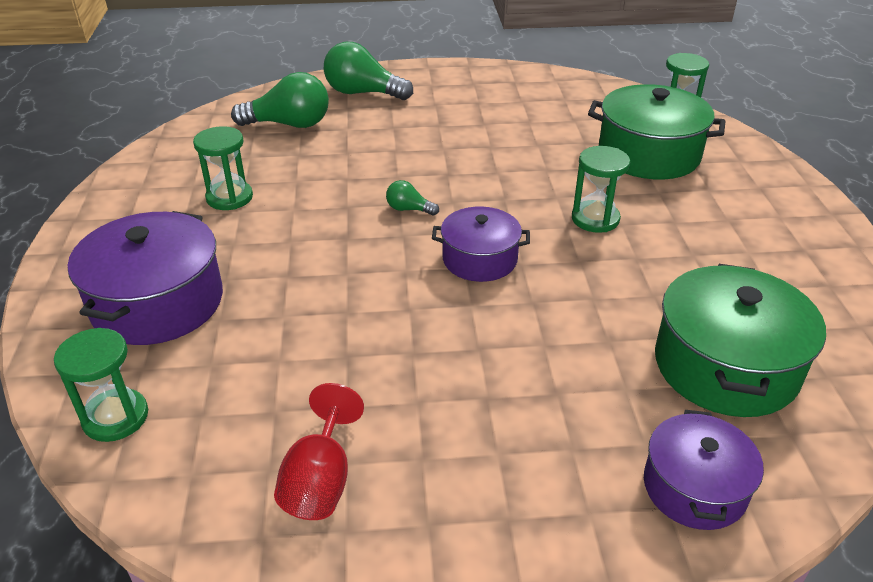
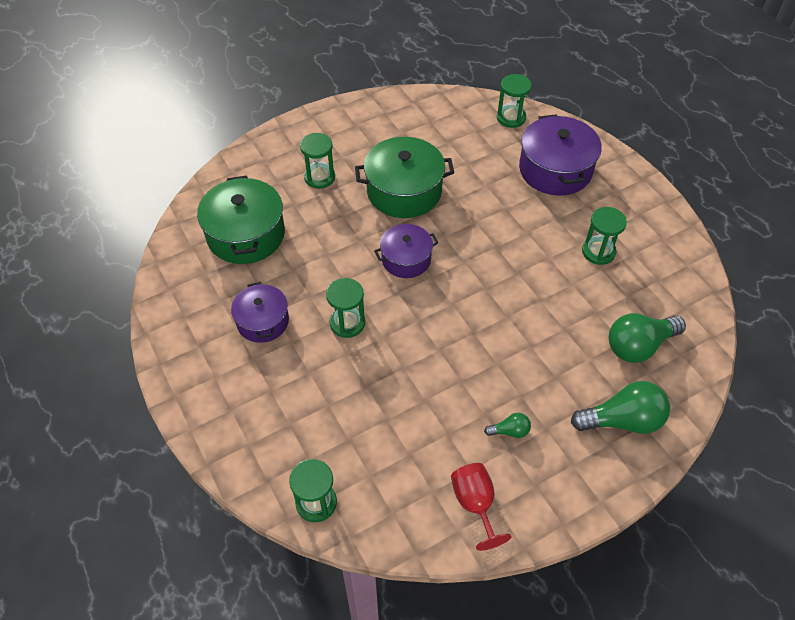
camera: 155 degrees right, 15 degrees up
(320, 481) = (407, 124): red goblet -> red goblet (475, 504)
(409, 209) = (476, 285): green light bulb -> green light bulb (509, 431)
(560, 425) = (319, 177): none -> green hourglass
(648, 154) = (328, 422): green pot -> green pot (404, 191)
(694, 487) = (254, 171): purple pot -> purple pot (262, 321)

